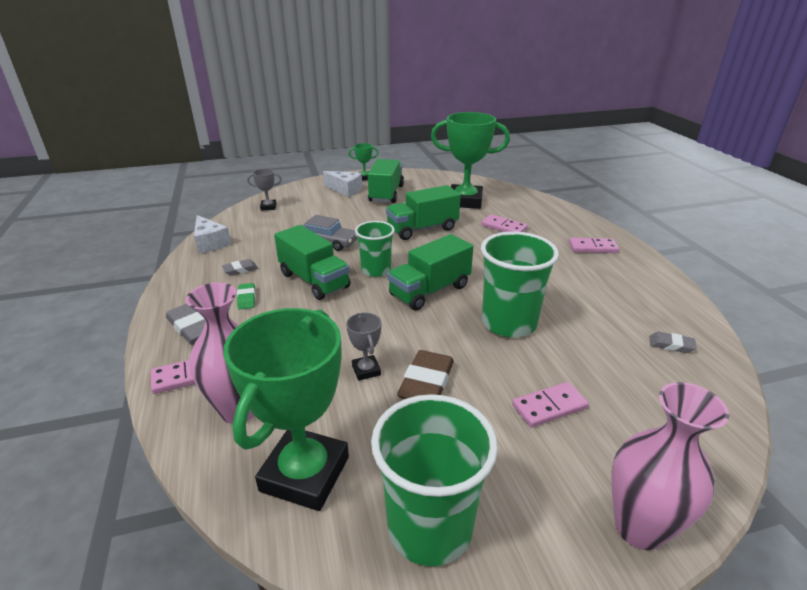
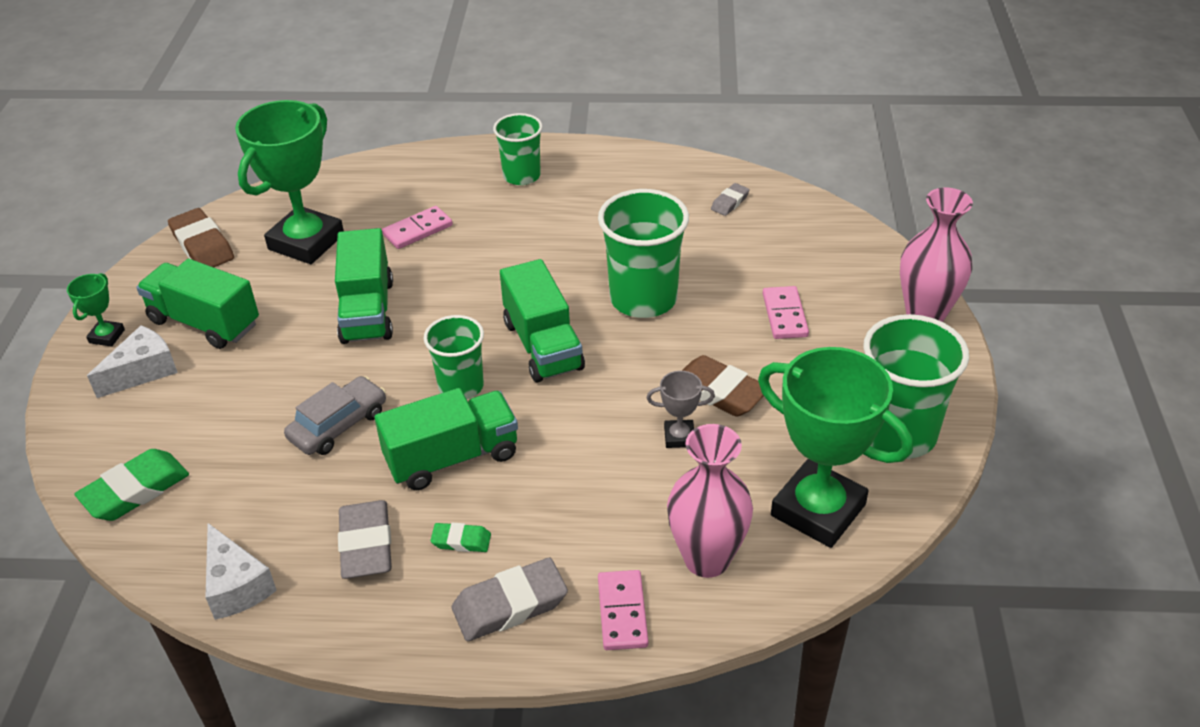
camera: 70 degrees left, 10 degrees up
(210, 243) = (236, 585): white cheese -> white cheese turned 75 degrees clockwise
(240, 270) = (366, 545): grey eraser -> grey eraser, size x1.85
(268, 207) = (135, 490): grey trophy -> green eraser
(441, 180) = (202, 245): none -> brown eraser
(592, 247) = (521, 176): pink domino -> green cup

